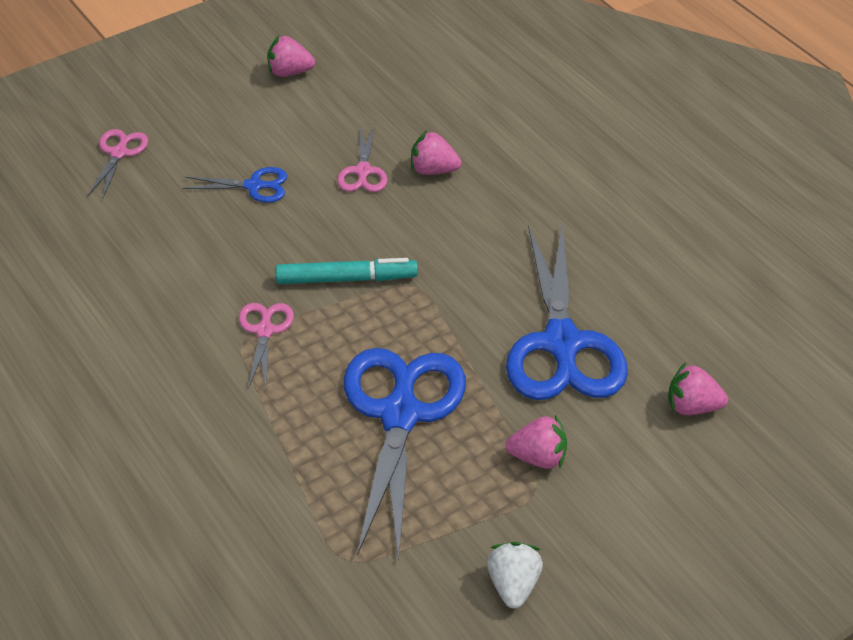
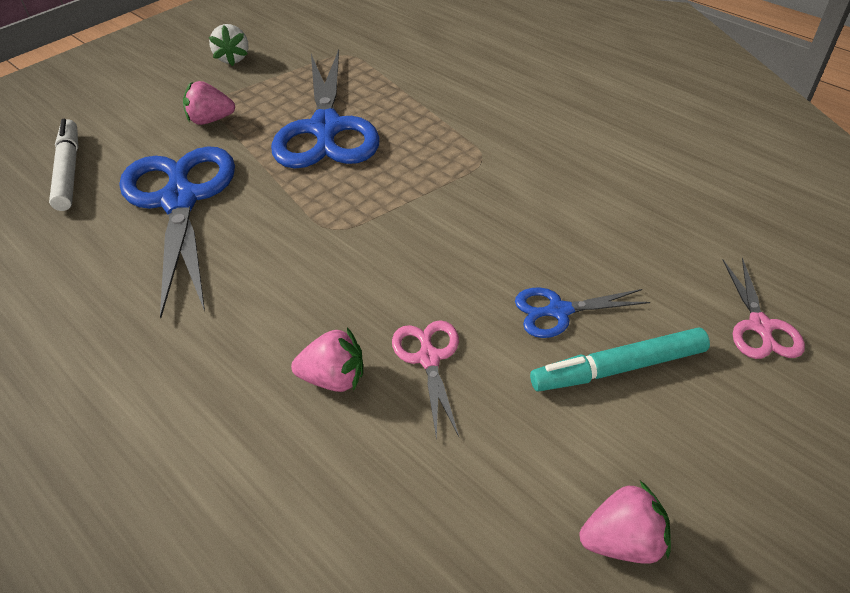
camera: 170 degrees right, 0 degrees up
(264, 331) = (466, 167): pink scissors -> none
(346, 279) = (405, 223): turquoise marker -> turquoise marker (618, 368)
(692, 406) = (69, 171): pink strawberry -> white marker

